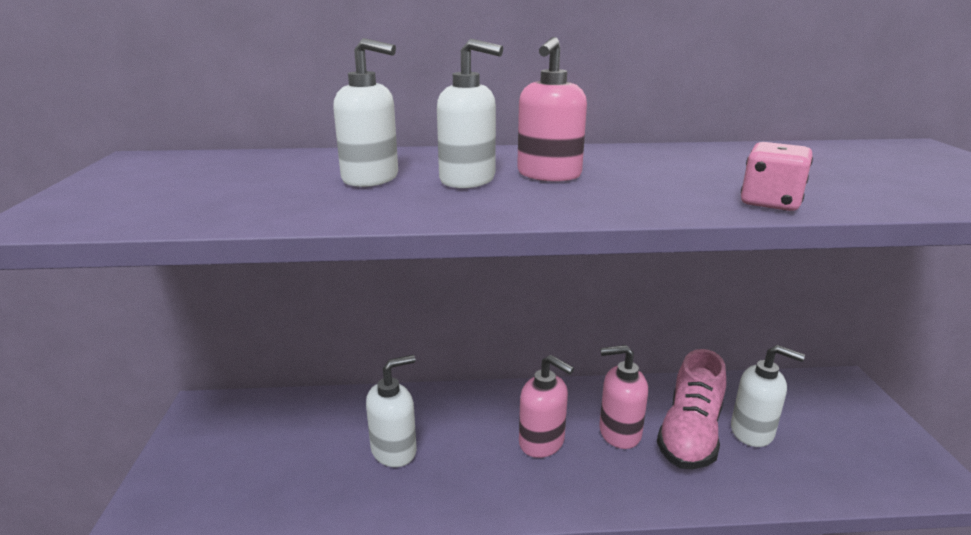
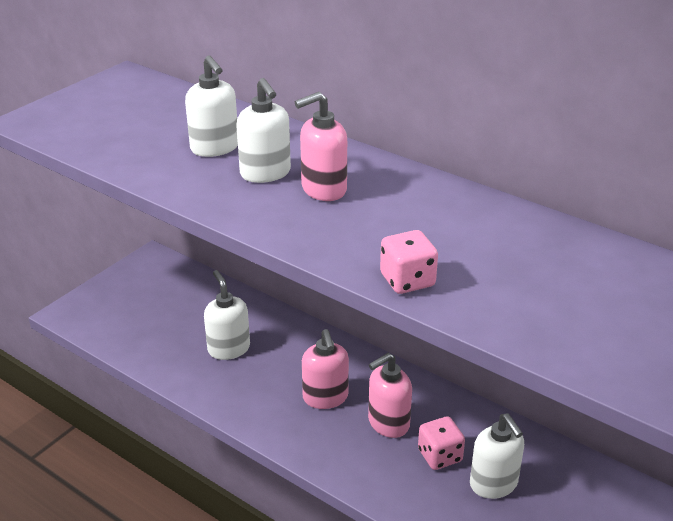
camera: 40 degrees right, 10 degrees up
(394, 450) = (228, 348): white soap dispenser -> white soap dispenser turned 120 degrees counterclockwise
(619, 433) = (388, 423): pink soap dispenser -> pink soap dispenser turned 75 degrees counterclockwise
(690, 434) = (439, 456): pink shoe -> pink dice

